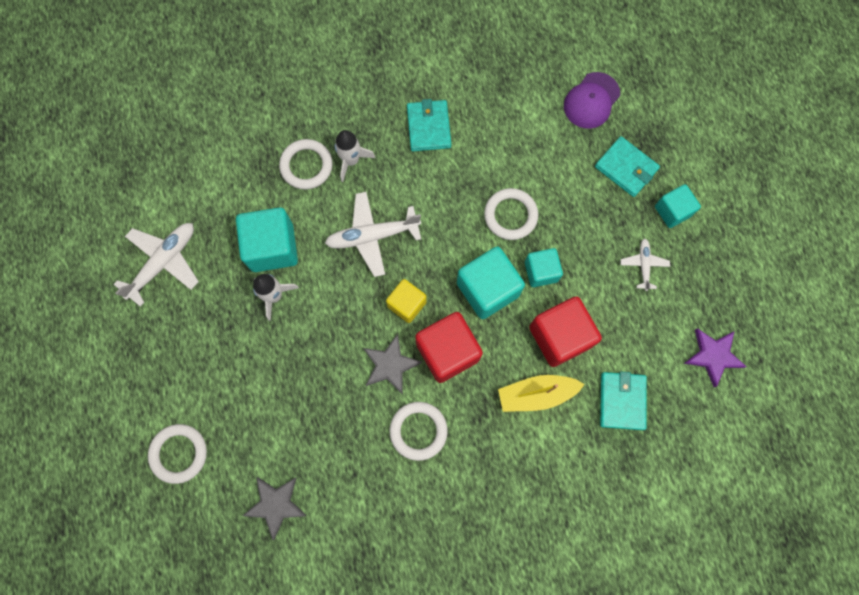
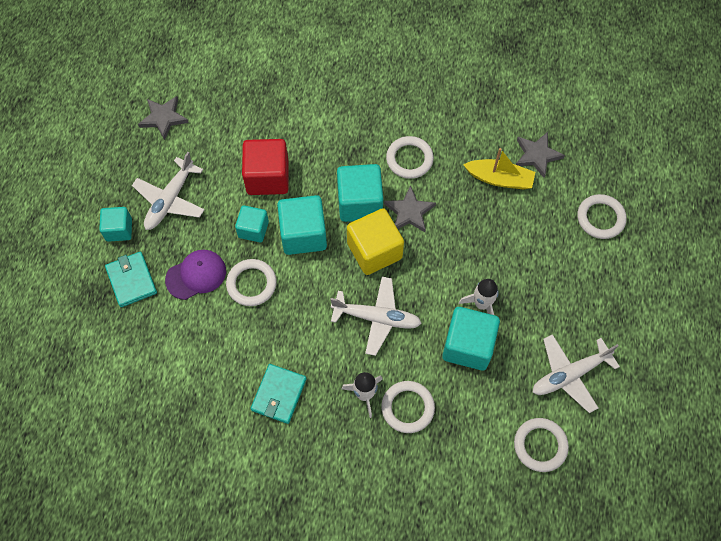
camera: 155 degrees left, 10 degrees down
(172, 185) = (540, 445): none -> white ring
(407, 304) = (374, 251): yellow cube -> yellow cube, size x1.64
(447, 351) = (360, 203): red cube -> turquoise cube
(536, 394) = (308, 147): yellow boat -> yellow boat (499, 179)
(591, 100) = (120, 353): purple cap -> purple cap (196, 275)
(622, 401) = (249, 117): turquoise wallet -> none
(643, 265) = (170, 200): white plane -> white plane, size x1.81
(713, 356) = (163, 118): purple star -> grey star

